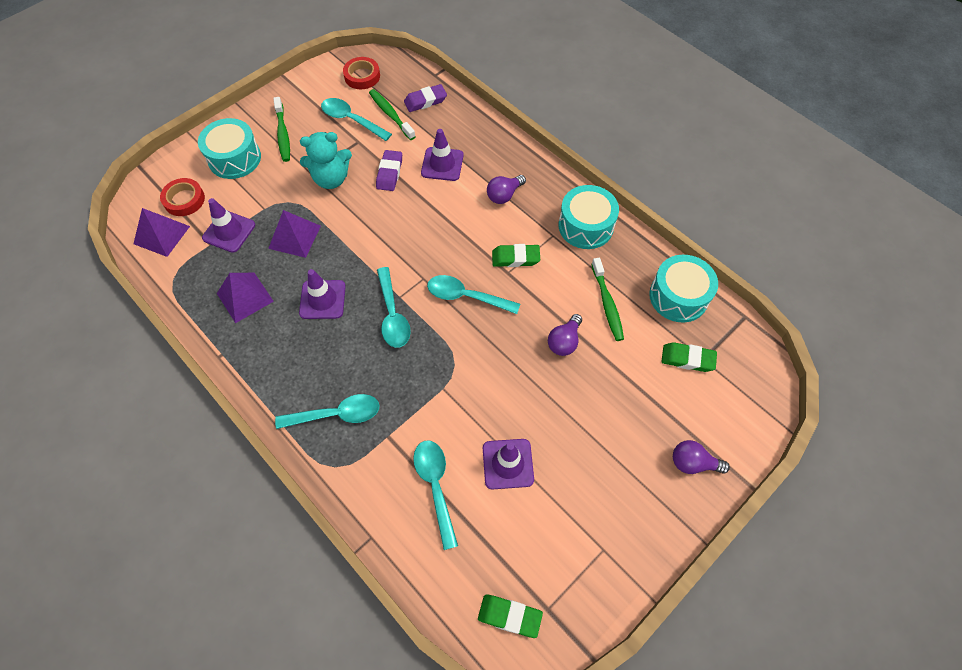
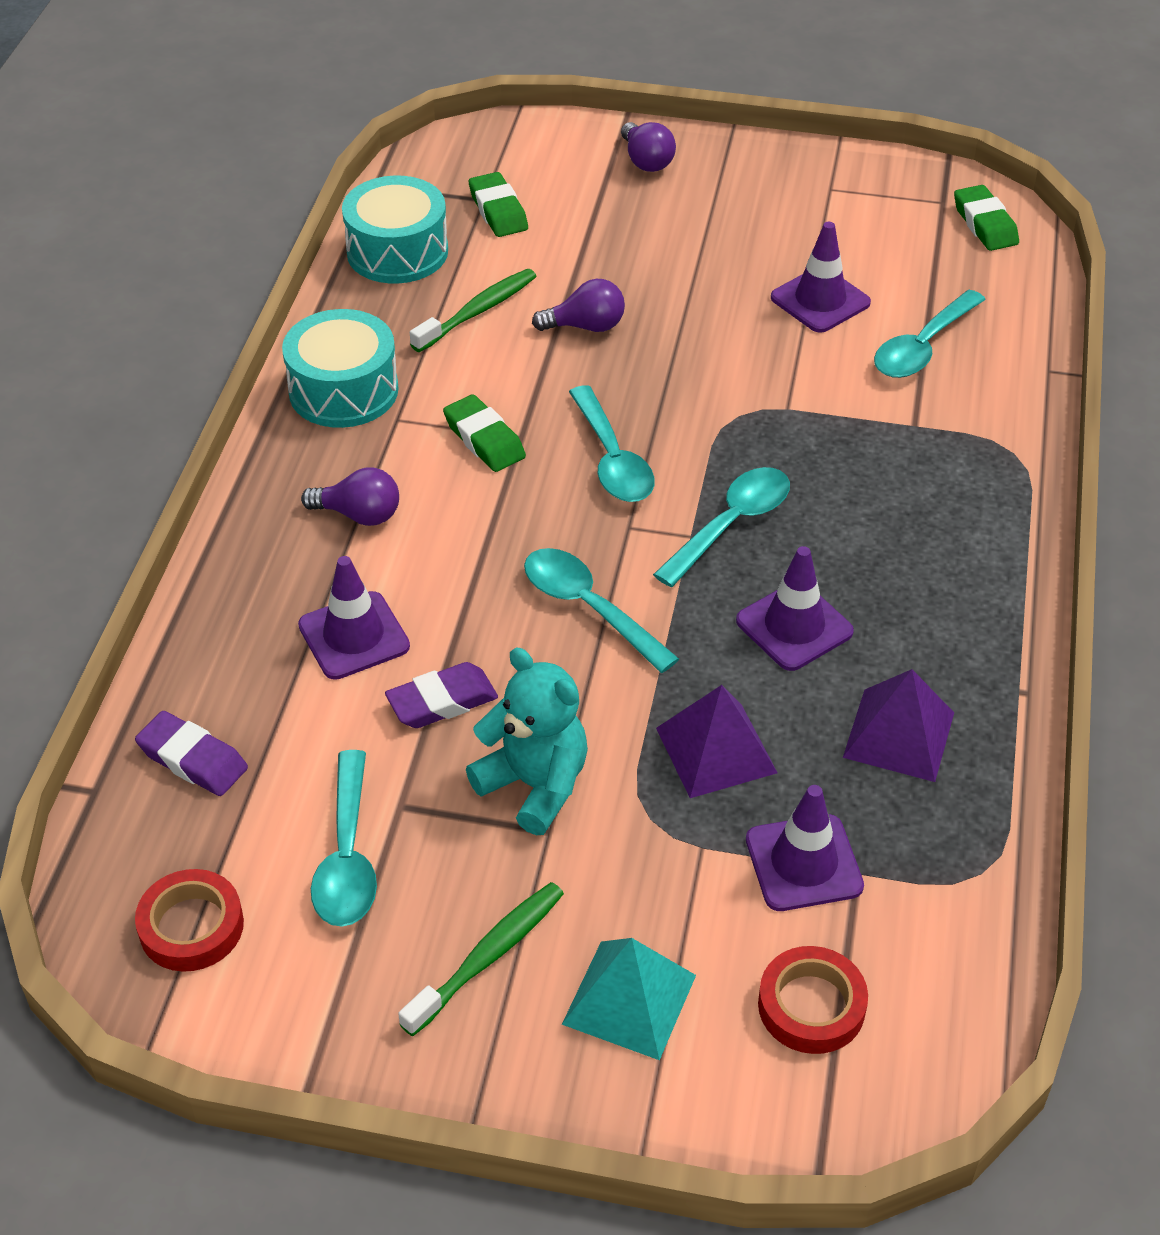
camera: 125 degrees left, 15 degrees down
(162, 235) = (920, 974): purple pyramid -> none
(234, 158) = (629, 999): turquoise drum -> turquoise pyramid
(336, 414) = (947, 492): turquoise spoon -> turquoise spoon (588, 607)
(391, 114) = (278, 796): green toothbrush -> none

